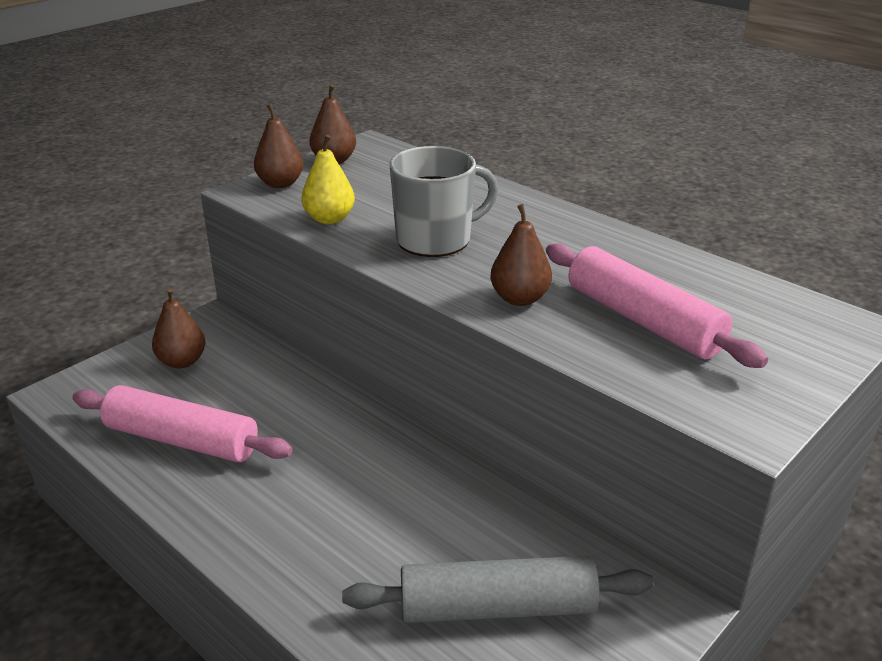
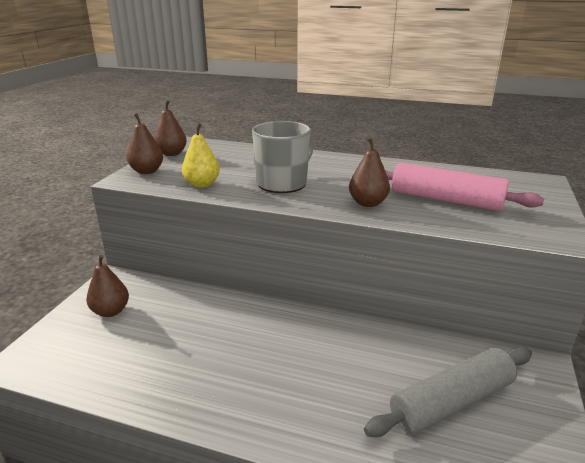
camera: 25 degrees left, 5 degrees down
(182, 440) = (150, 365): pink rolling pin -> none

